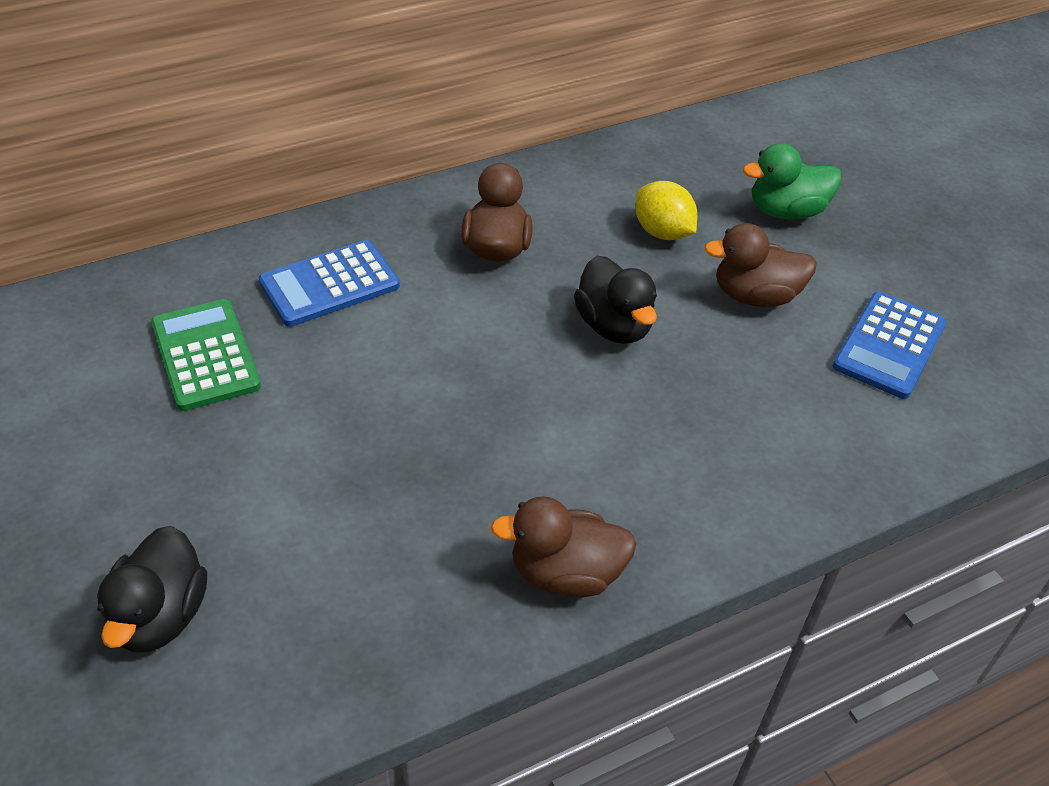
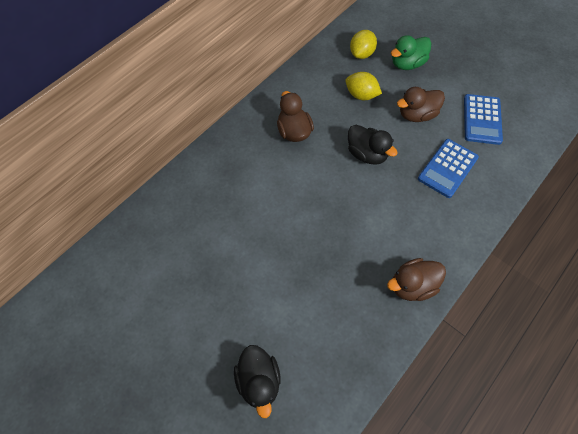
camera: 20 degrees left, 15 degrees up
(205, 355) = (196, 242): green calculator -> none
(329, 284) = (230, 181): blue calculator -> blue calculator (447, 168)
(704, 171) = (361, 54): none -> yellow lemon

